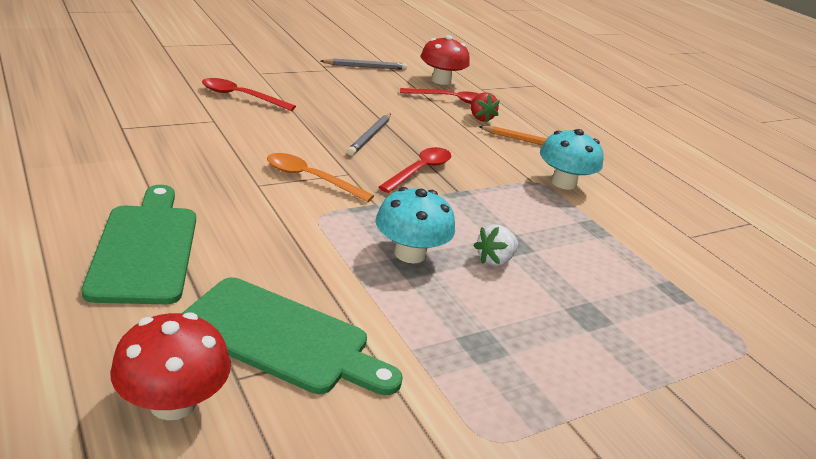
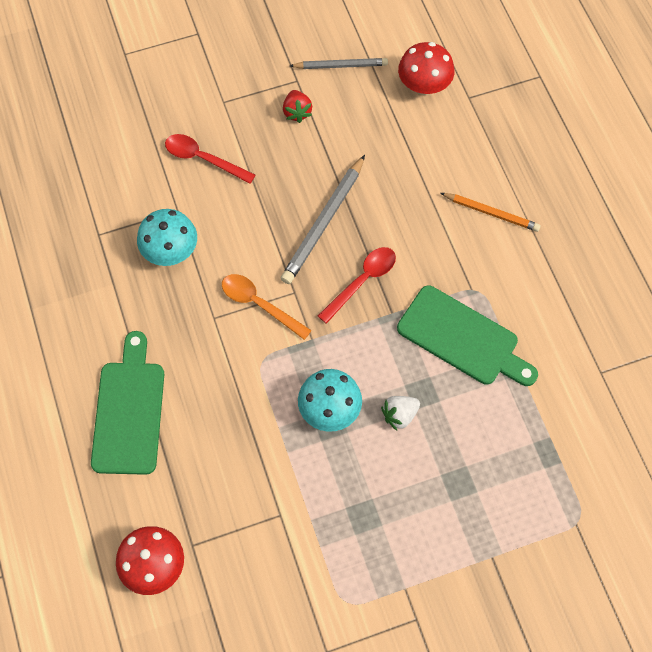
camera: 15 degrees right, 35 degrees up
(281, 338) = (222, 508): green cutting board -> green cutting board (462, 338)
(370, 136) = (324, 223): grey pencil -> grey pencil, size x1.55
(450, 100) = (424, 131): red spoon -> none
(480, 118) = (449, 169): red strawberry -> red strawberry (297, 112)
(563, 183) = (503, 290): turquoise mushroom -> turquoise mushroom (170, 251)

